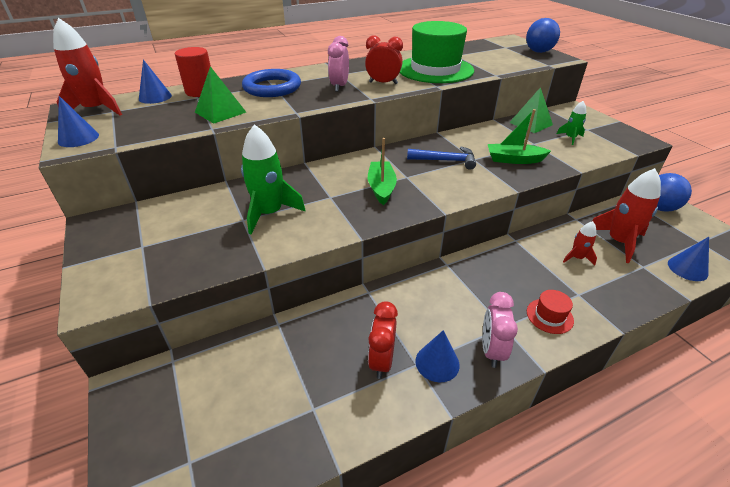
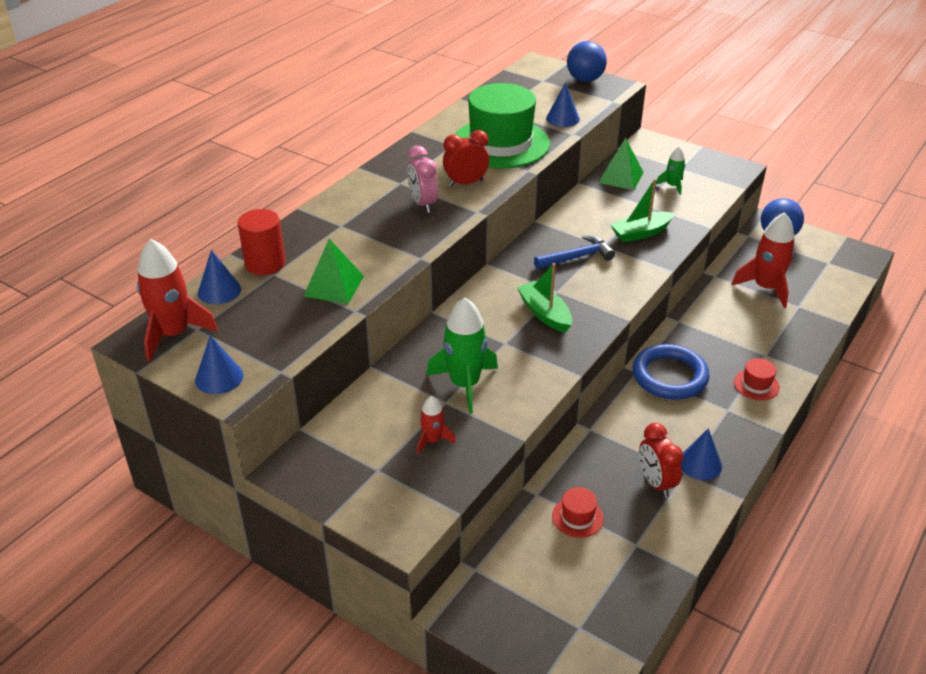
camera: 30 degrees left, 0 degrees up
(272, 87) = (346, 230): blue ring -> blue ring (669, 376)
(289, 358) = (577, 517): none -> red hat
(491, 350) = (733, 434): pink clock -> none
(577, 258) = (742, 319): red rocket -> red rocket (432, 440)
(687, 268) = (832, 294): blue cone -> blue cone (562, 118)

